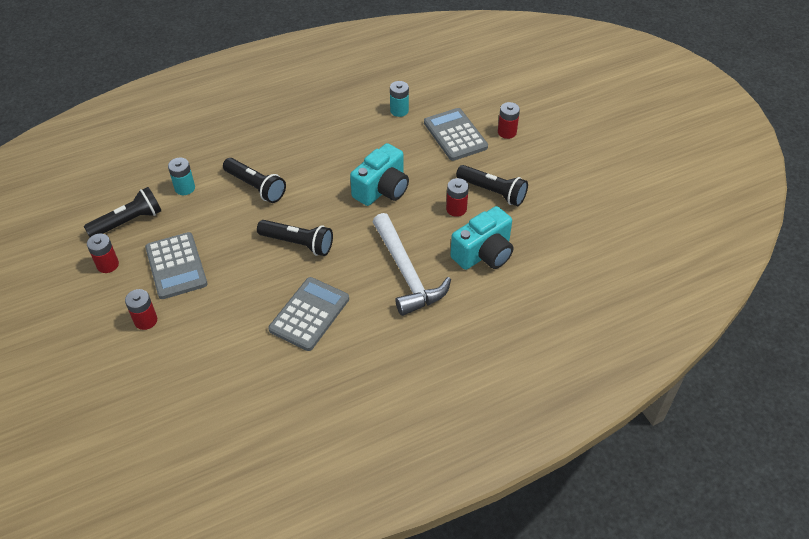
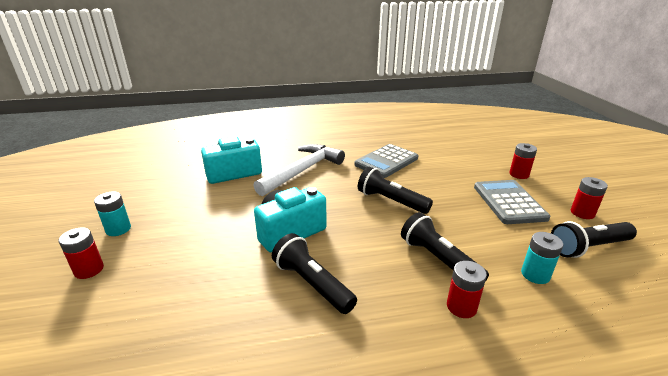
camera: 165 degrees left, 20 degrees down
(399, 110) = (197, 339): turquoise battery -> turquoise battery (118, 229)
(407, 273) = (302, 171): white hammer -> white hammer turned 45 degrees clockwise
(455, 135) = (155, 279): grey calculator -> none
(456, 209) = (228, 203): red battery -> red battery (461, 307)
(492, 192) = (180, 211): black flashlight -> black flashlight (312, 283)

